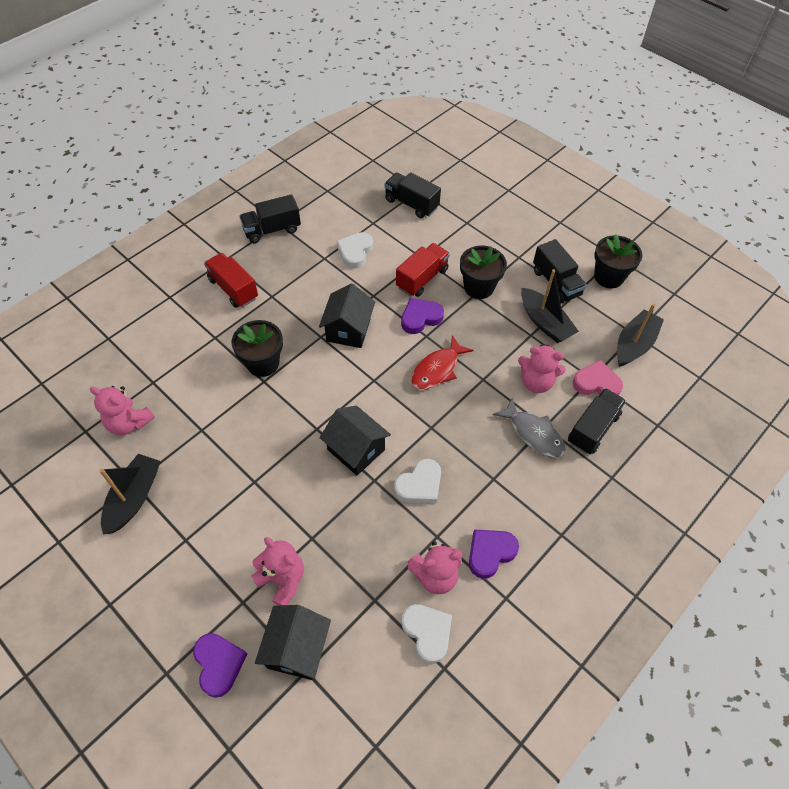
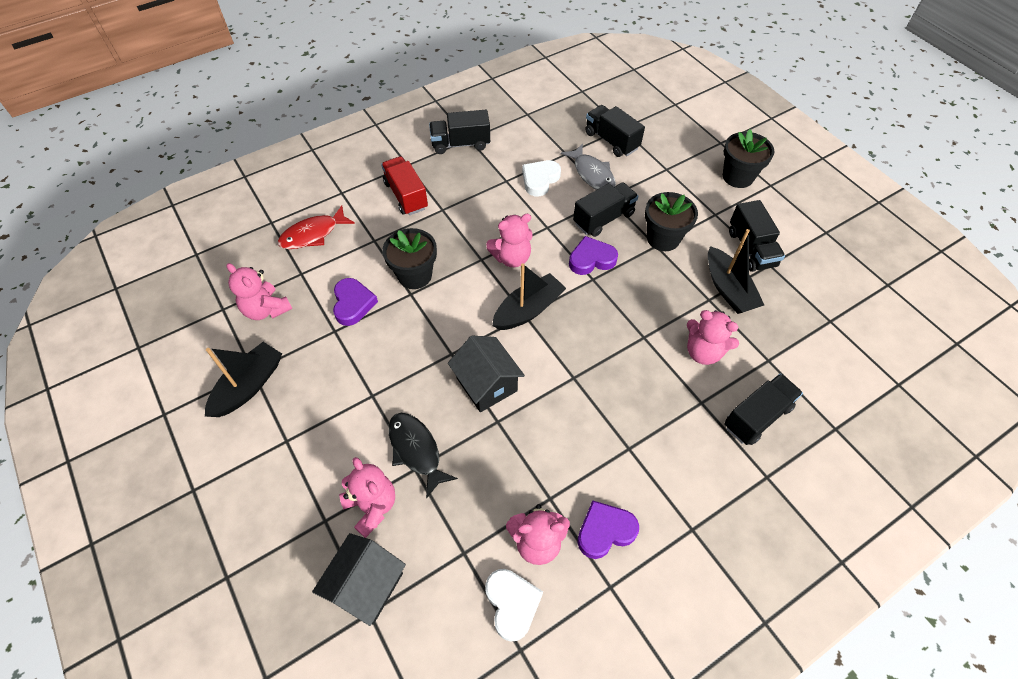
camera: 15 degrees right, 0 degrees up
(219, 664) = (282, 581): purple heart -> purple heart (353, 304)
(308, 521) = (416, 450): none -> black fish
(348, 330) = (511, 258): black house -> pink teddy bear
(420, 485) = (545, 437): white heart -> none
(422, 278) = (603, 219): red truck -> black truck
(437, 369) = (596, 317): red fish -> red fish (313, 234)
(533, 434) = (686, 408): grey fish -> grey fish (592, 174)
(596, 383) = (773, 367): pink heart -> none
(608, 277) = (813, 253): black flower pot -> black flower pot (737, 177)
(634, 344) = (827, 332): black boat -> black boat (528, 310)

